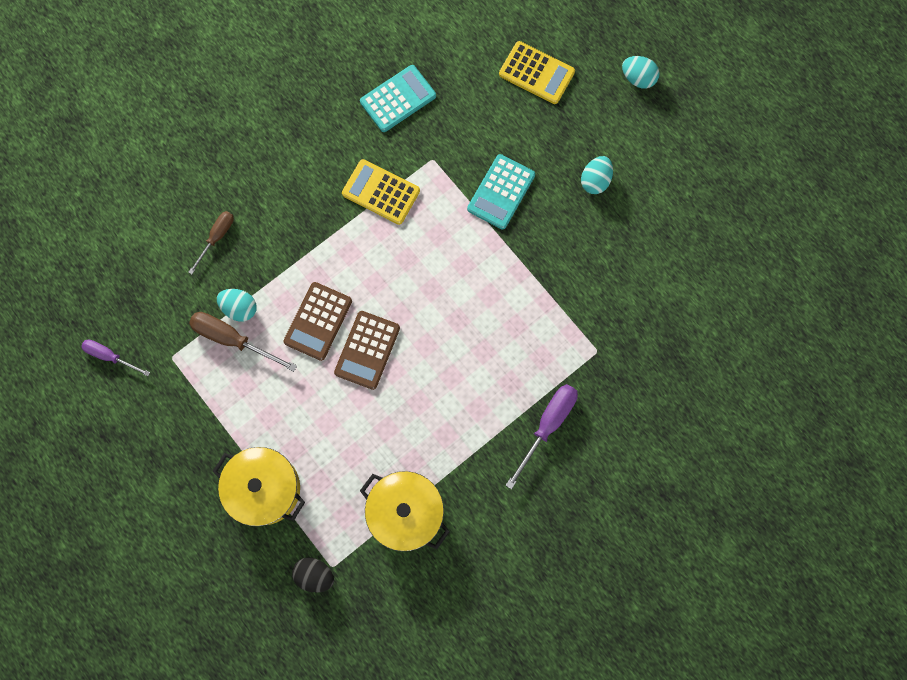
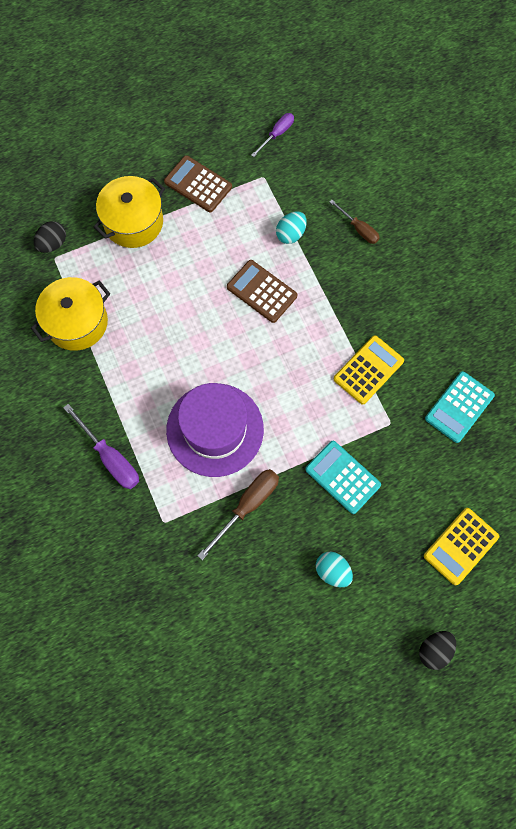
camera: 105 degrees right, 5 degrees down
(232, 339) = (265, 223): brown screwdriver -> brown screwdriver (247, 506)
(367, 350) = (224, 325): brown calculator -> brown calculator (198, 184)
(398, 99) = (459, 407): turquoise calculator -> turquoise calculator turned 60 degrees clockwise
(487, 328) = (215, 429): none -> purple hat
(638, 78) = (434, 650): turquoise egg -> black egg

